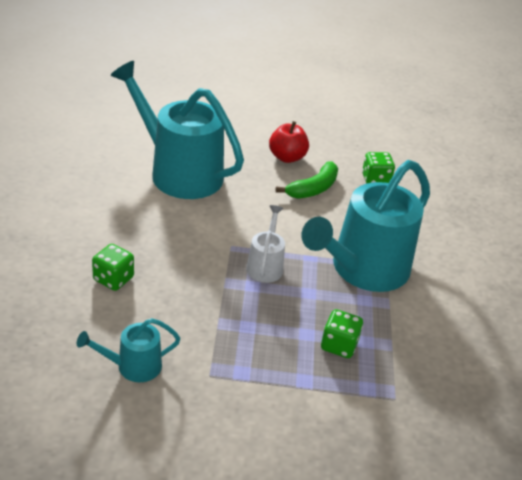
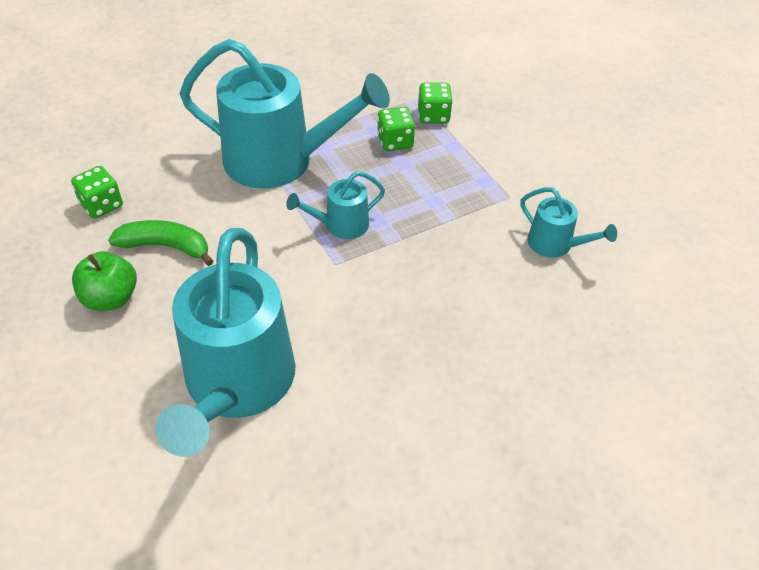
camera: 120 degrees left, 10 degrees up
(113, 279) = (478, 323): green dice -> green dice (433, 116)
(265, 266) = (341, 225): white watering can -> turquoise watering can
(287, 157) = (111, 298): red apple -> green apple

